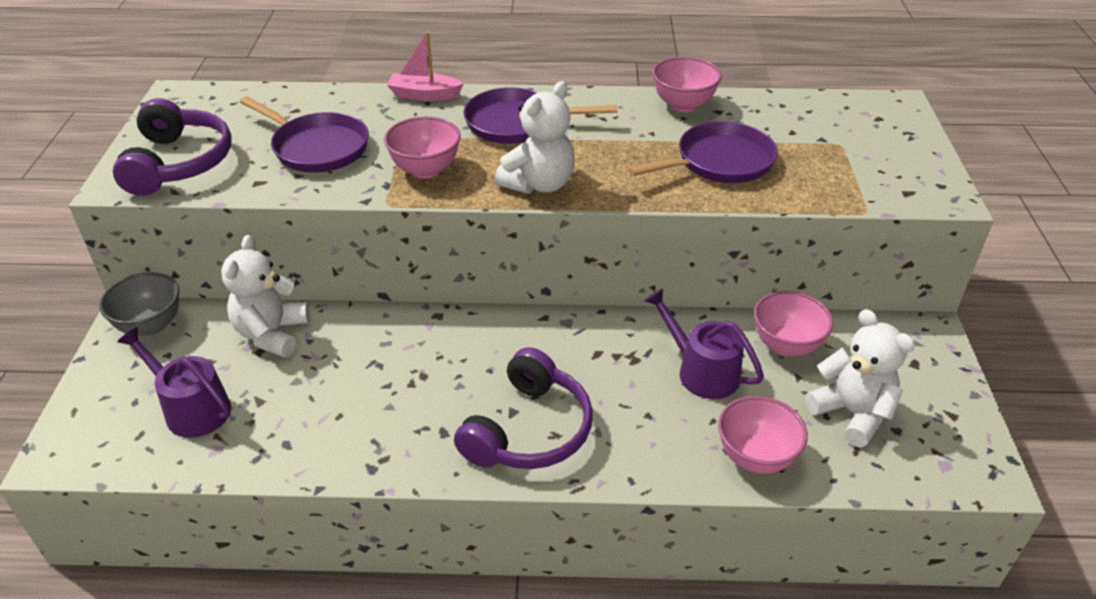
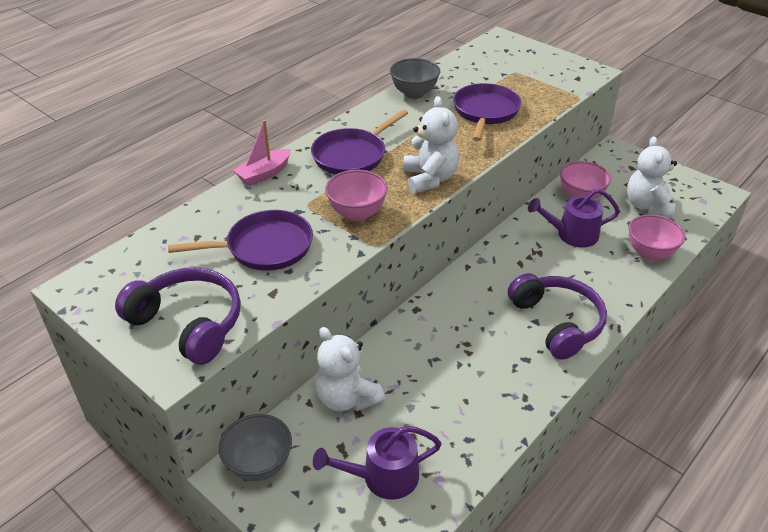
camera: 50 degrees left, 0 degrees up
(683, 105) = (414, 93): pink bowl -> grey bowl
(852, 413) = (647, 206): white teddy bear -> white teddy bear turned 90 degrees counterclockwise

